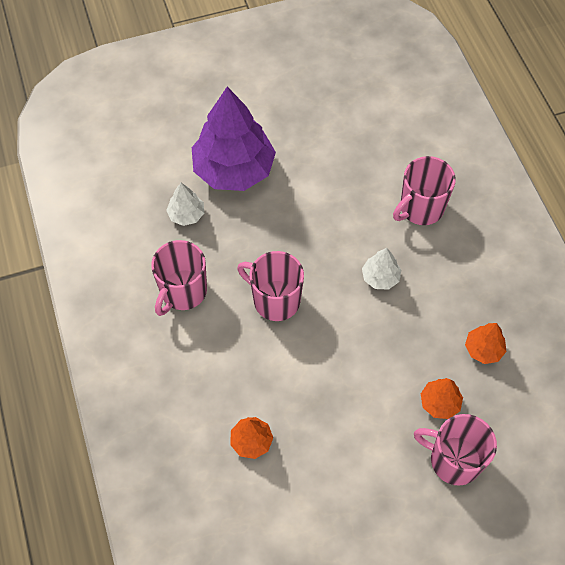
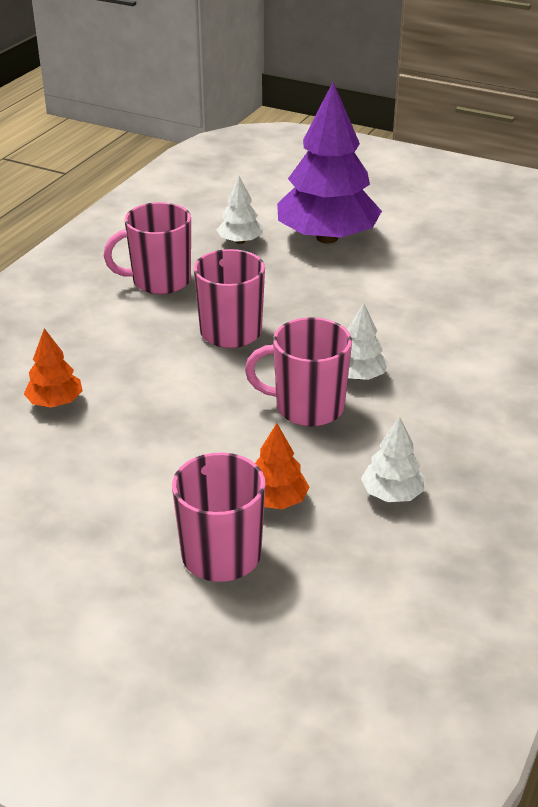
camera: 45 degrees right, 25 degrees down
(420, 208) = (481, 355): pink mug -> pink mug (307, 407)
(483, 349) = (392, 494): orange tree -> white tree

